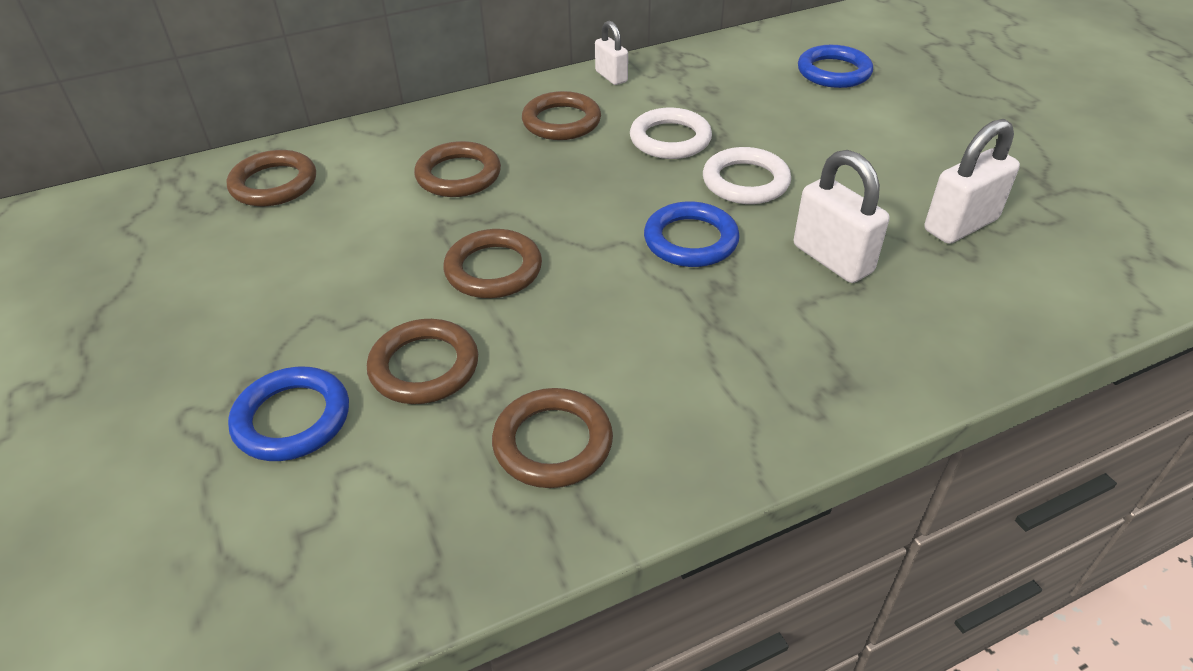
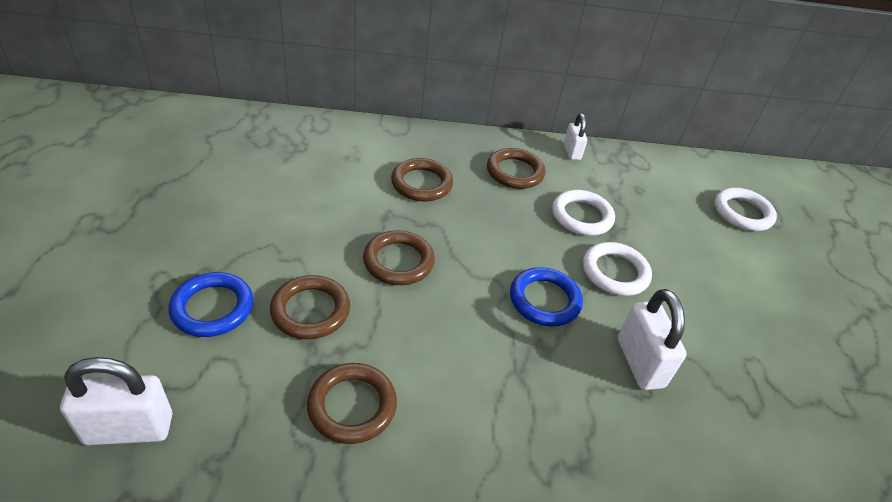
camera: 20 degrees right, 0 degrees up
(274, 184) = (307, 143): brown ring -> none
(834, 72) = (742, 213): blue ring -> white ring
(960, 225) = (762, 382): white padlock -> white padlock (129, 429)

